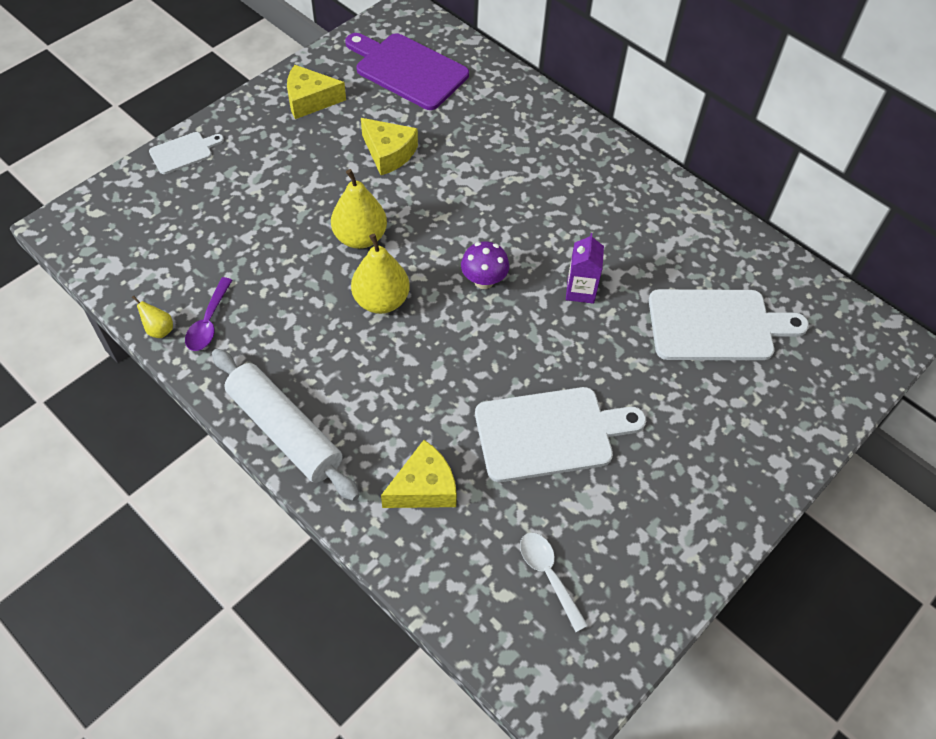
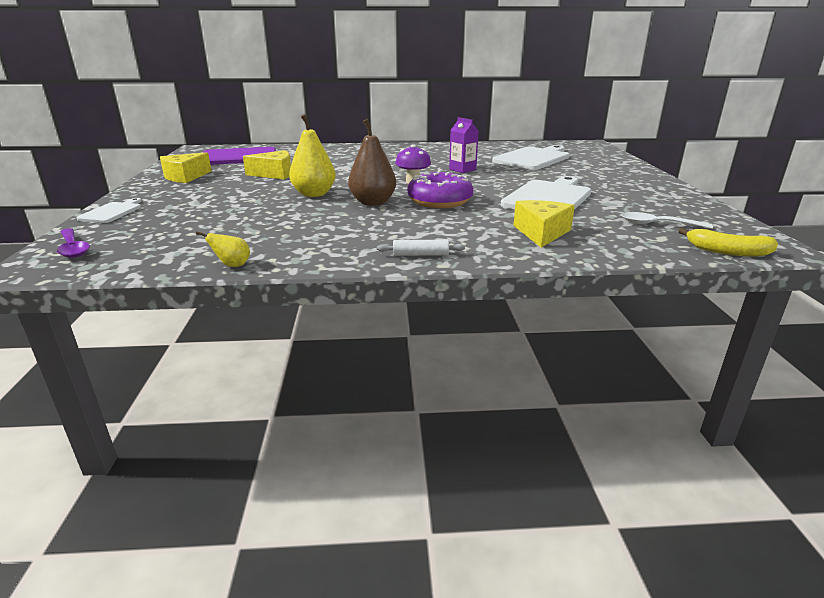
camera: 45 degrees left, 30 degrees down
(209, 322) = (270, 248): purple spoon -> purple spoon (73, 248)
(285, 431) = (420, 255): white rolling pin -> white rolling pin, size x0.41
(381, 300) = (373, 202): yellow pear -> brown pear
(439, 349) = (439, 201): none -> purple donut
(512, 667) = (727, 251): none -> yellow banana

